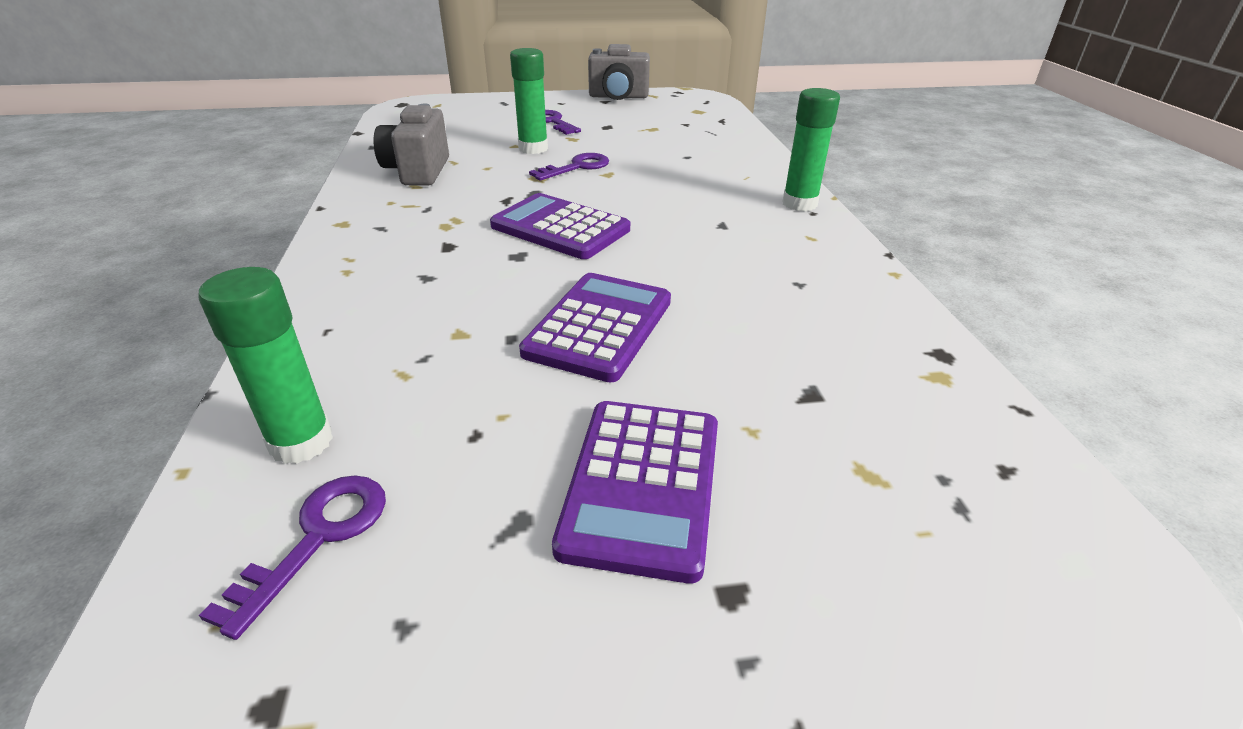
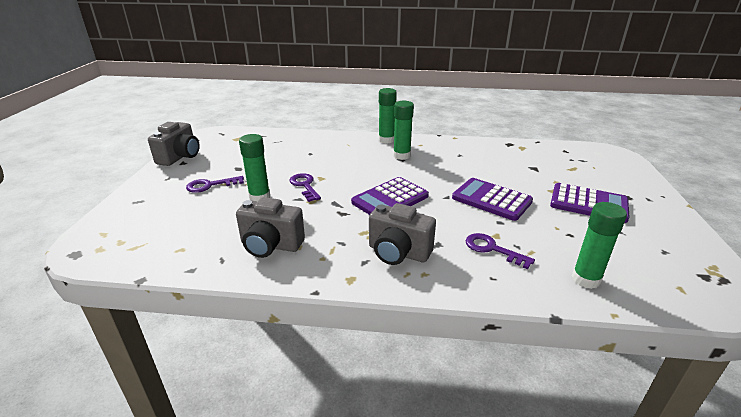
camera: 75 degrees left, 5 degrees down
(318, 537) = (637, 271): purple key -> purple key (492, 249)
(401, 247) = (398, 253): none -> grey camera
(739, 223) = (401, 155): none -> green glue stick

